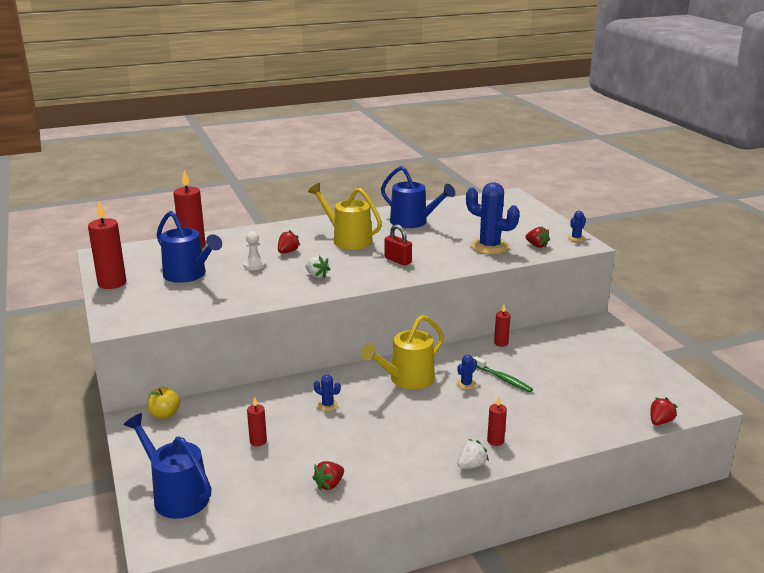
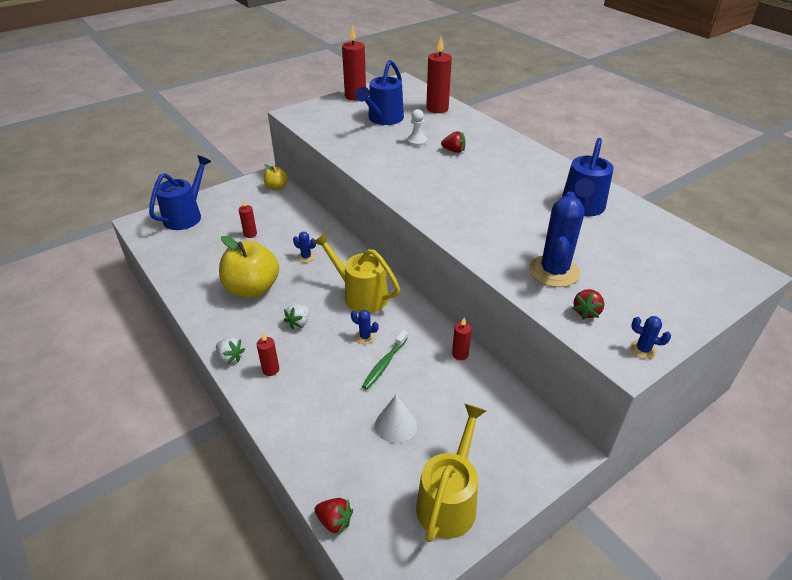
camera: 75 degrees right, 15 degrees up
(317, 276) = (412, 174): white strawberry -> white strawberry (299, 323)
(327, 405) = (306, 257): blue cactus -> blue cactus turned 75 degrees counterclockwise
(329, 484) = (200, 279): red strawberry -> none
(347, 239) = (503, 175): yellow watering can -> yellow watering can (449, 500)
(366, 445) = (252, 289): none -> yellow apple
(398, 260) = (472, 212): red padlock -> none
(571, 383) = (396, 425): none -> white cone

